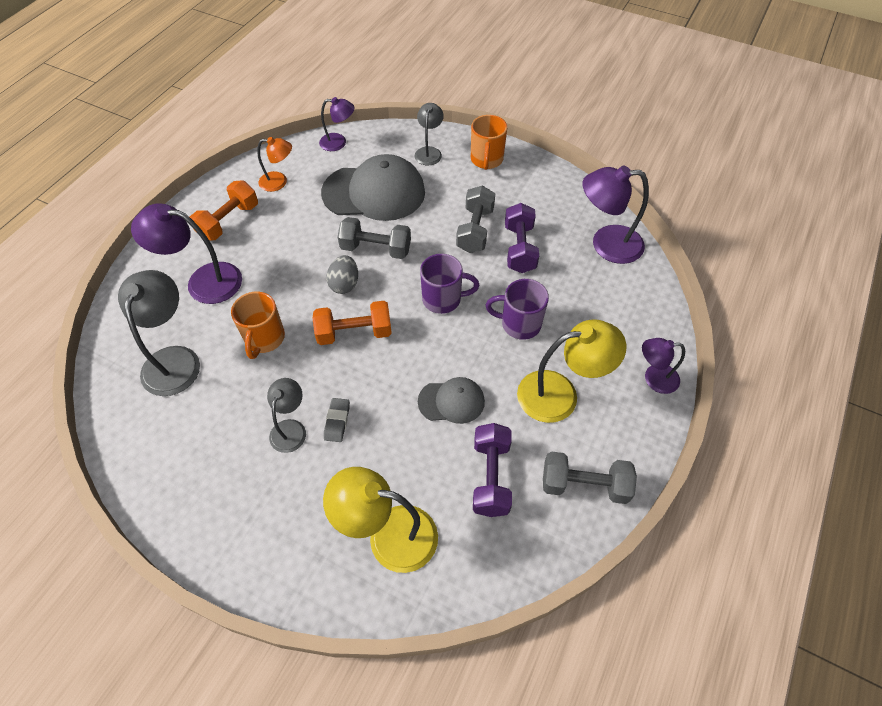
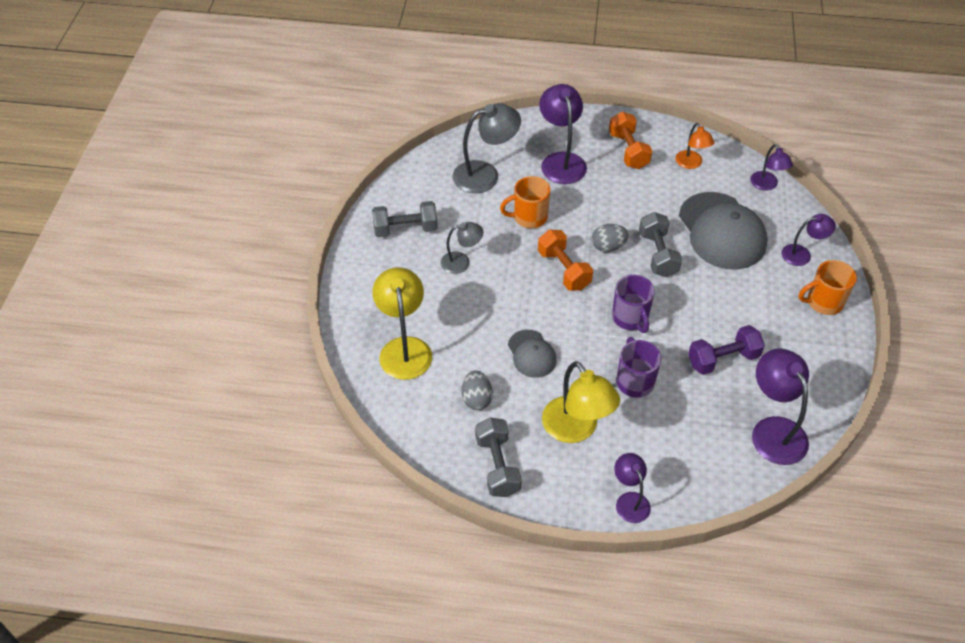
camera: 70 degrees right, 5 degrees down
(229, 221) = (628, 151): orange dumbbell -> orange dumbbell turned 60 degrees clockwise
(337, 421) = (480, 287): grey eraser -> none
(429, 152) = (802, 254): grey lamp -> purple lamp
(475, 230) = (724, 318): grey dumbbell -> grey dumbbell (405, 229)
(490, 477) = (476, 399): purple dumbbell -> grey egg

